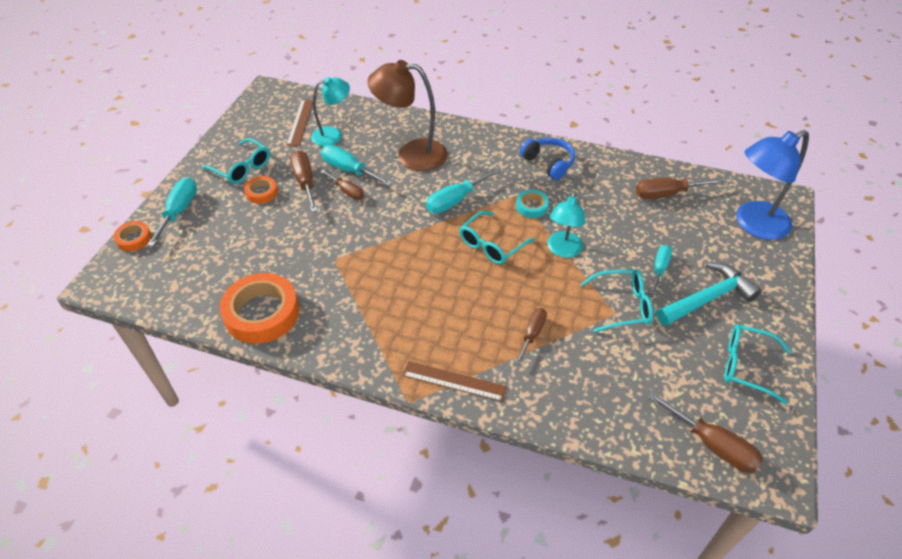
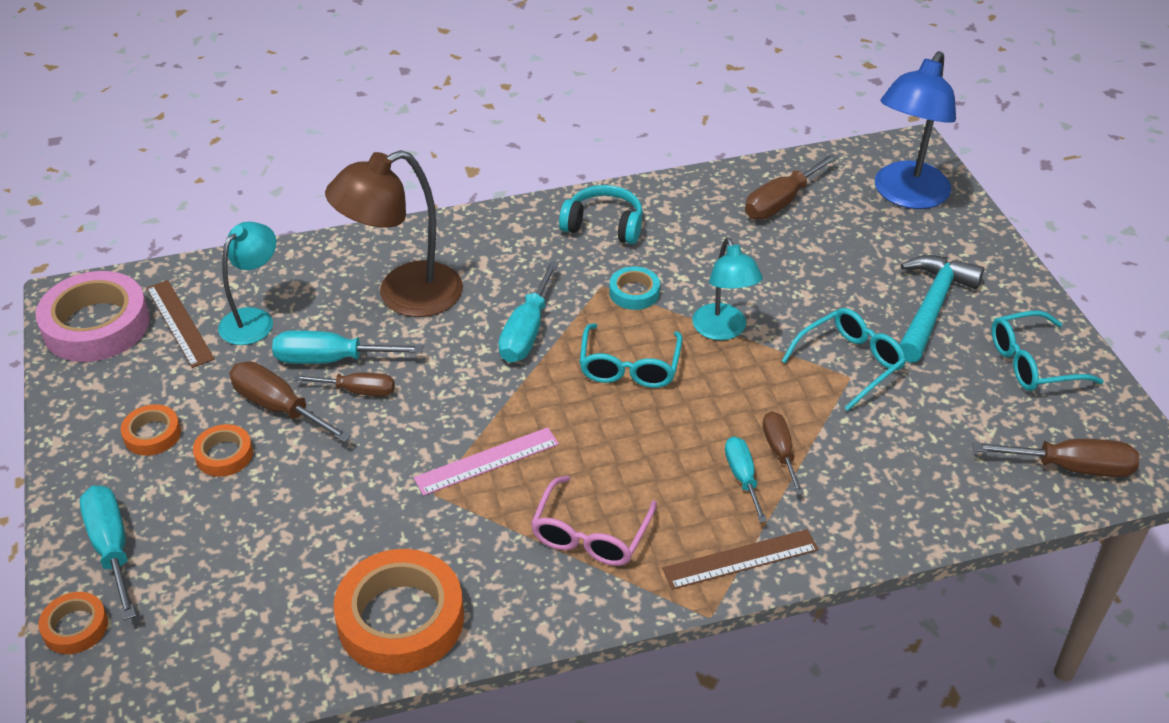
camera: 35 degrees left, 5 degrees down
(242, 168) = (152, 434): turquoise glasses -> orange tape
(266, 107) = (96, 325): none -> pink tape
(373, 257) = (487, 461): none -> pink ruler
(388, 322) = (590, 534): none -> pink glasses
(548, 163) = (604, 225): blue headphones -> turquoise headphones
(659, 268) = (851, 298): turquoise screwdriver -> turquoise screwdriver (742, 477)

